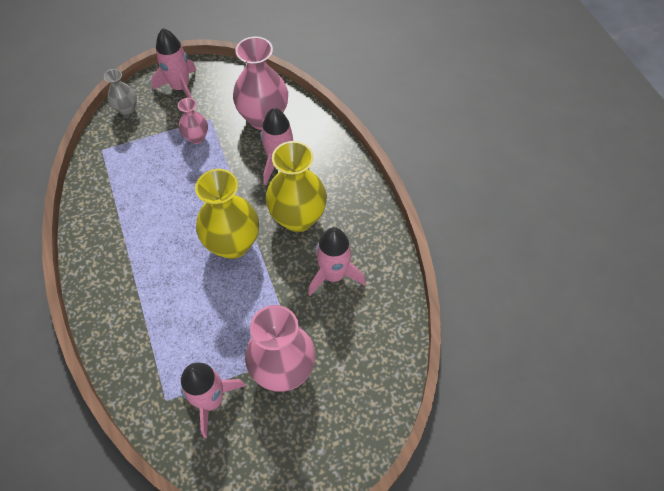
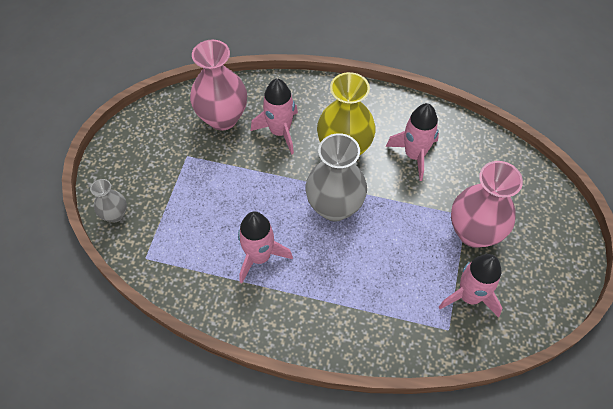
camera: 55 degrees left, 0 degrees up
(180, 87) = (129, 160): pink rocket -> pink rocket (259, 257)
(196, 137) = (199, 176): pink vase -> none
(233, 244) = (334, 207): yellow vase -> grey vase

